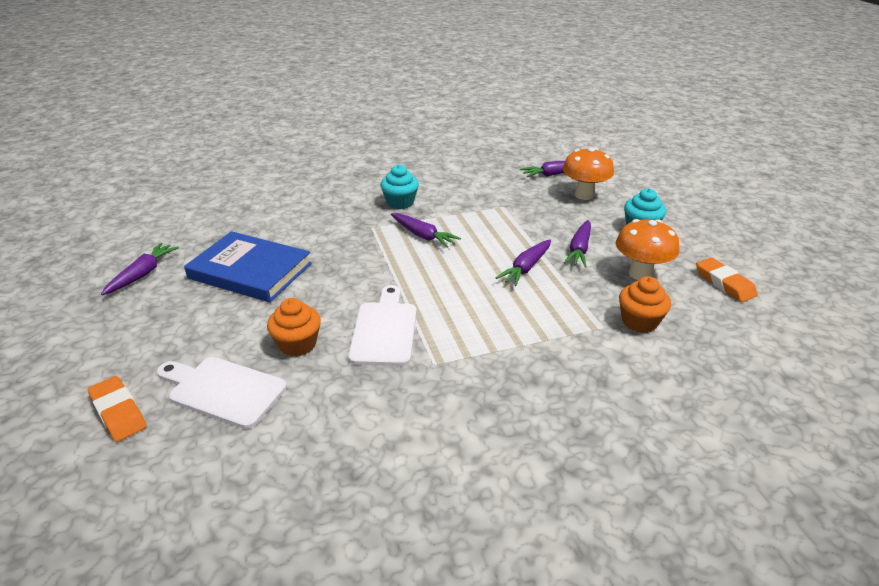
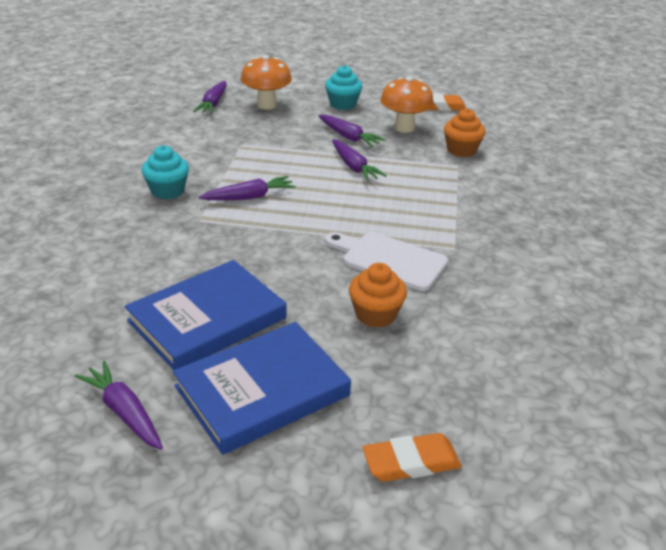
camera: 65 degrees left, 0 degrees up
(180, 318) = (262, 391): none -> blue book
(223, 390) = (419, 377): white cutting board -> none

